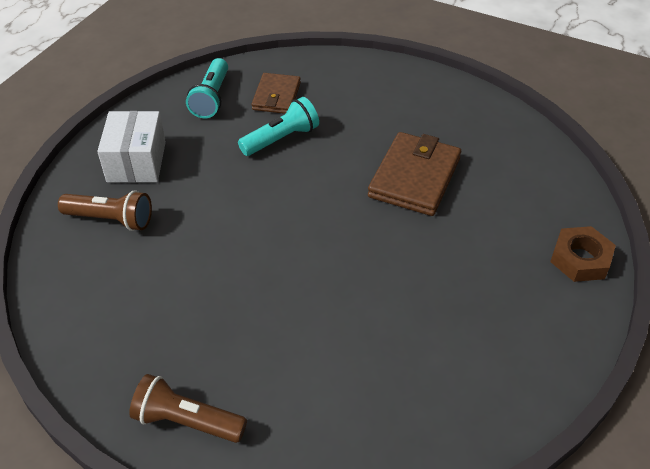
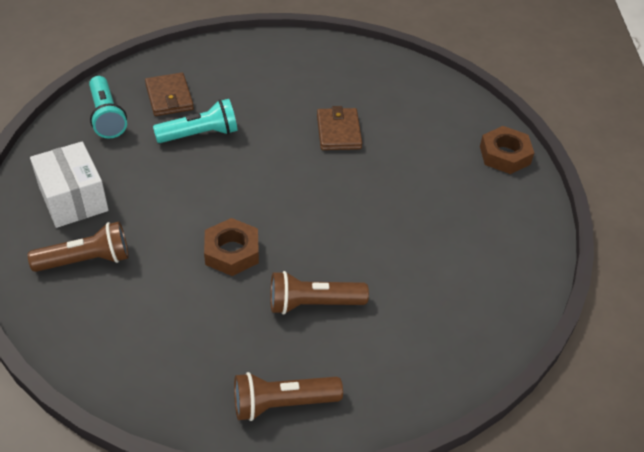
camera: 30 degrees left, 0 degrees up
(237, 258) = (232, 252): none -> brown nut
(278, 337) = (313, 304): none -> brown flashlight
(281, 139) = (200, 134): turquoise flashlight -> turquoise flashlight turned 45 degrees clockwise
(414, 177) = (338, 132): brown wallet -> brown wallet, size x0.64

